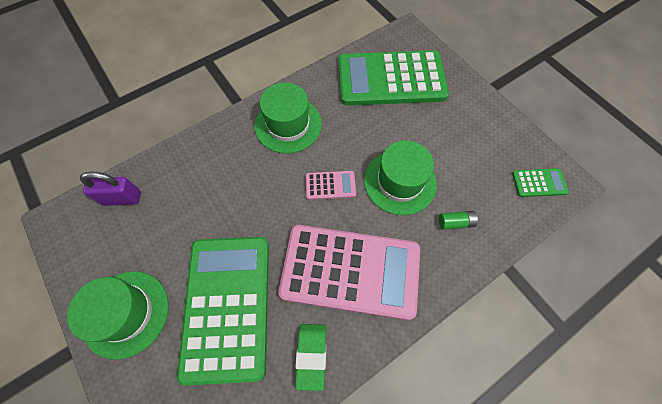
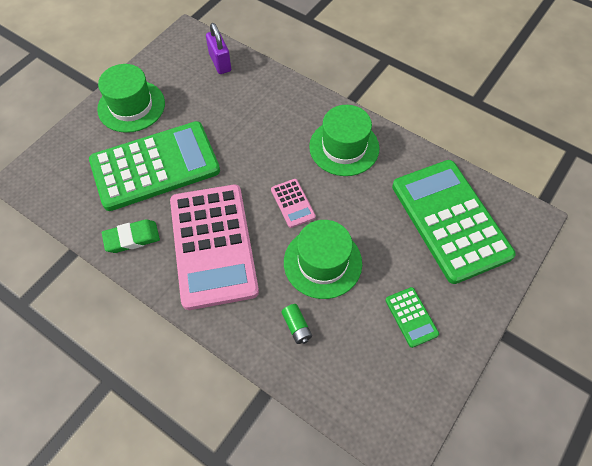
camera: 70 degrees right, 5 degrees down
(539, 183) = (383, 409): green calculator -> green calculator (411, 317)

